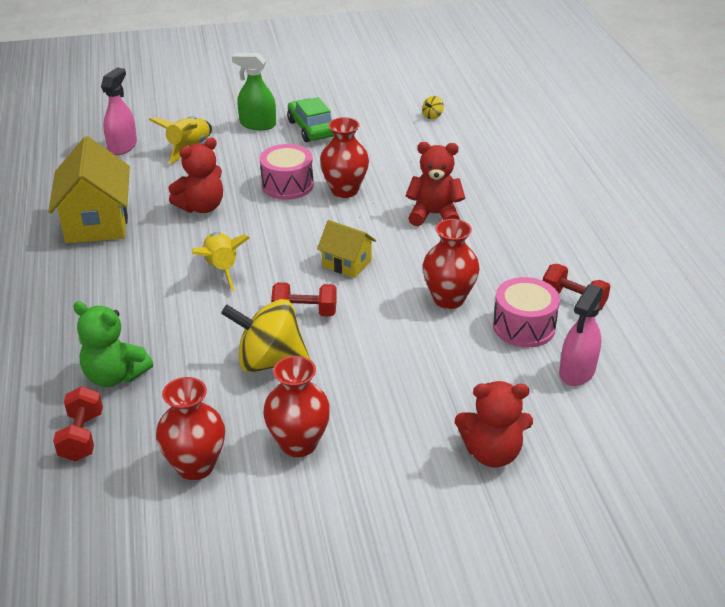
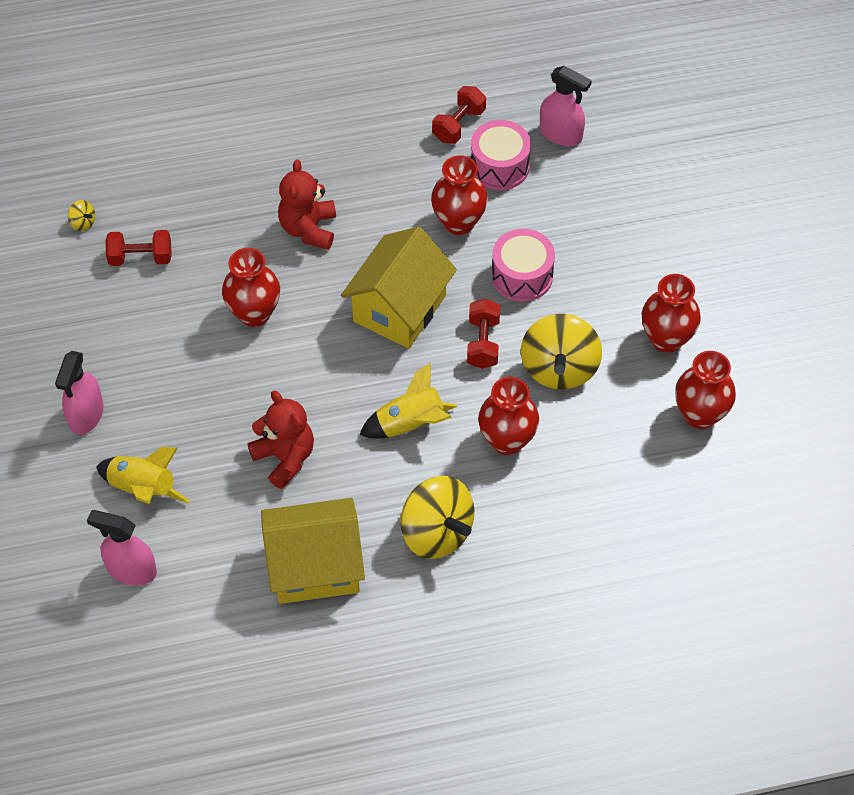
camera: 90 degrees left, 20 degrees up
(82, 437) = (672, 511): red dumbbell -> red dumbbell (141, 257)
(108, 283) = (436, 532): none -> yellow spinning top
(114, 376) = (587, 499): green teddy bear -> none
(192, 325) = (507, 440): none -> red vase
(257, 124) = (86, 415): green spray bottle -> pink spray bottle
(287, 185) = (240, 372): pink drum -> pink drum (522, 276)
(311, 129) = (103, 353): green car -> none
(346, 263) = (399, 308): yellow house -> yellow house, size x1.82
(492, 453) = (665, 202): red teddy bear -> none

